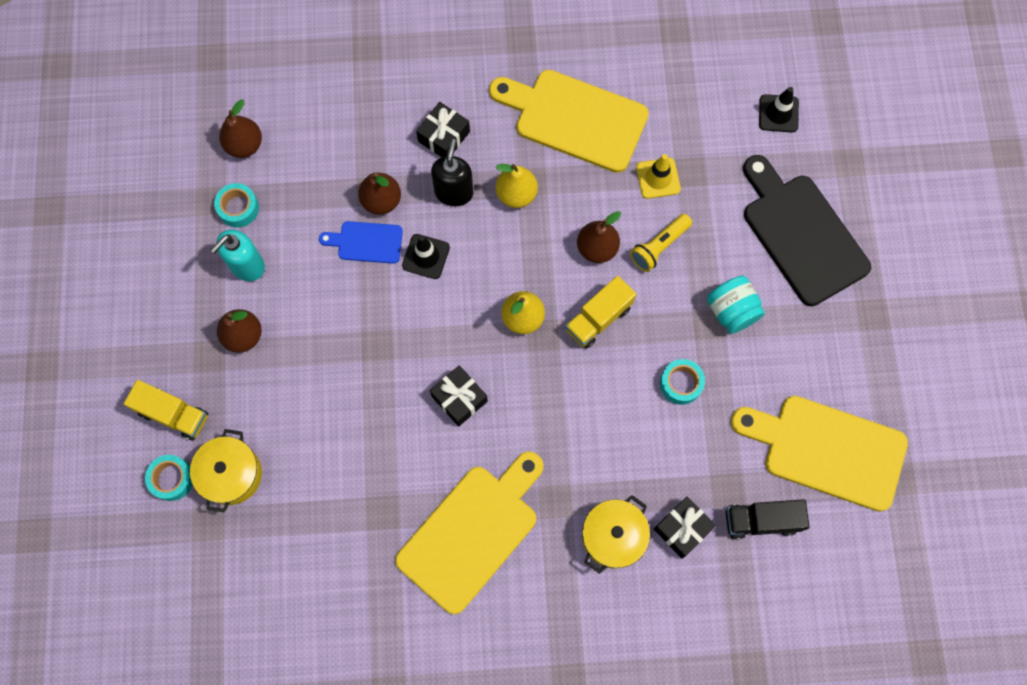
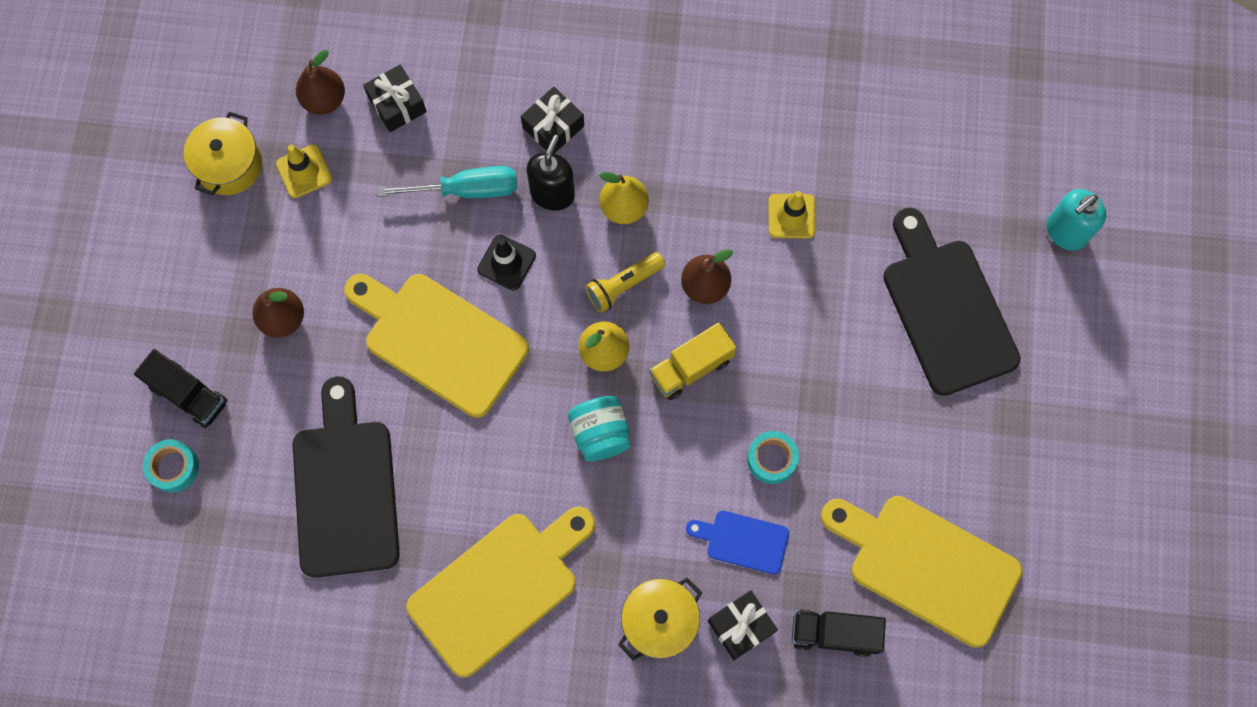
camera: 10 degrees right, 0 degrees up
(173, 414) = (188, 394): yellow truck -> black truck
(231, 474) = (241, 474): yellow pot -> yellow pot (229, 165)
(238, 208) = (304, 171): turquoise tape -> yellow traffic cone
(247, 265) = (302, 239): turquoise soap dispenser -> turquoise soap dispenser (1065, 232)
(324, 471) = (345, 489): none -> black cutting board
(366, 242) = (442, 235): blue cutting board -> blue cutting board (743, 541)
(381, 201) = (468, 190): brown pear -> turquoise screwdriver
(459, 398) = (514, 432): black gift -> black gift (397, 104)
(575, 119) = (708, 131): yellow cutting board -> yellow cutting board (440, 340)
(659, 246) = (777, 296): yellow flashlight -> yellow flashlight (623, 285)
(731, 311) = (847, 385): turquoise jar -> turquoise jar (600, 434)
(778, 113) = (947, 163): black traffic cone -> none

